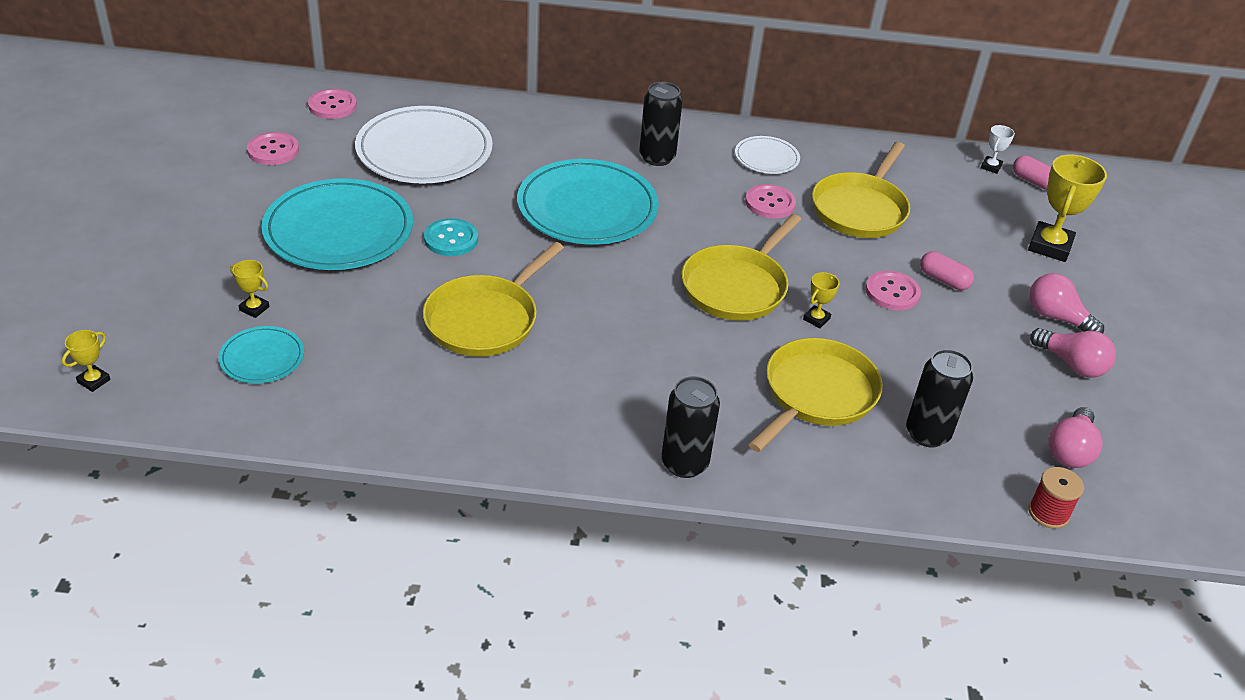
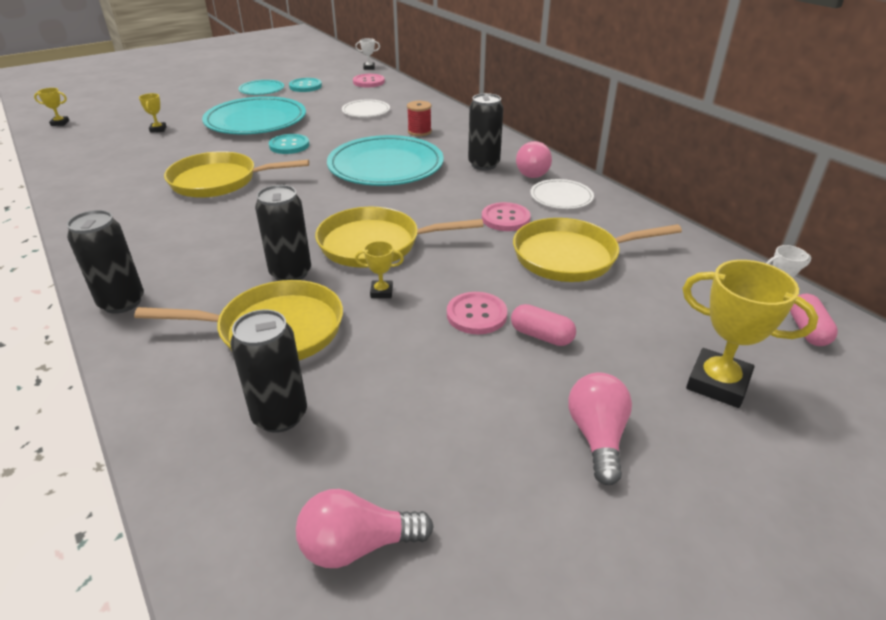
camera: 55 degrees right, 5 degrees down
(262, 358) = (115, 145): turquoise plate -> turquoise plate (262, 90)
(273, 150) = (305, 86): pink button -> turquoise button
(281, 82) = (369, 68): none -> white trophy
(424, 151) = (366, 111): white plate -> white plate, size x0.50
(736, 351) = (290, 273): none -> black can
(943, 280) = (541, 336): pink capsule -> pink capsule turned 60 degrees counterclockwise
(1048, 513) = (217, 569): red spool -> red spool (419, 131)
(1050, 246) = (717, 383): yellow trophy -> yellow trophy turned 45 degrees clockwise
(1071, 364) = (527, 483): pink light bulb -> pink light bulb (531, 172)

